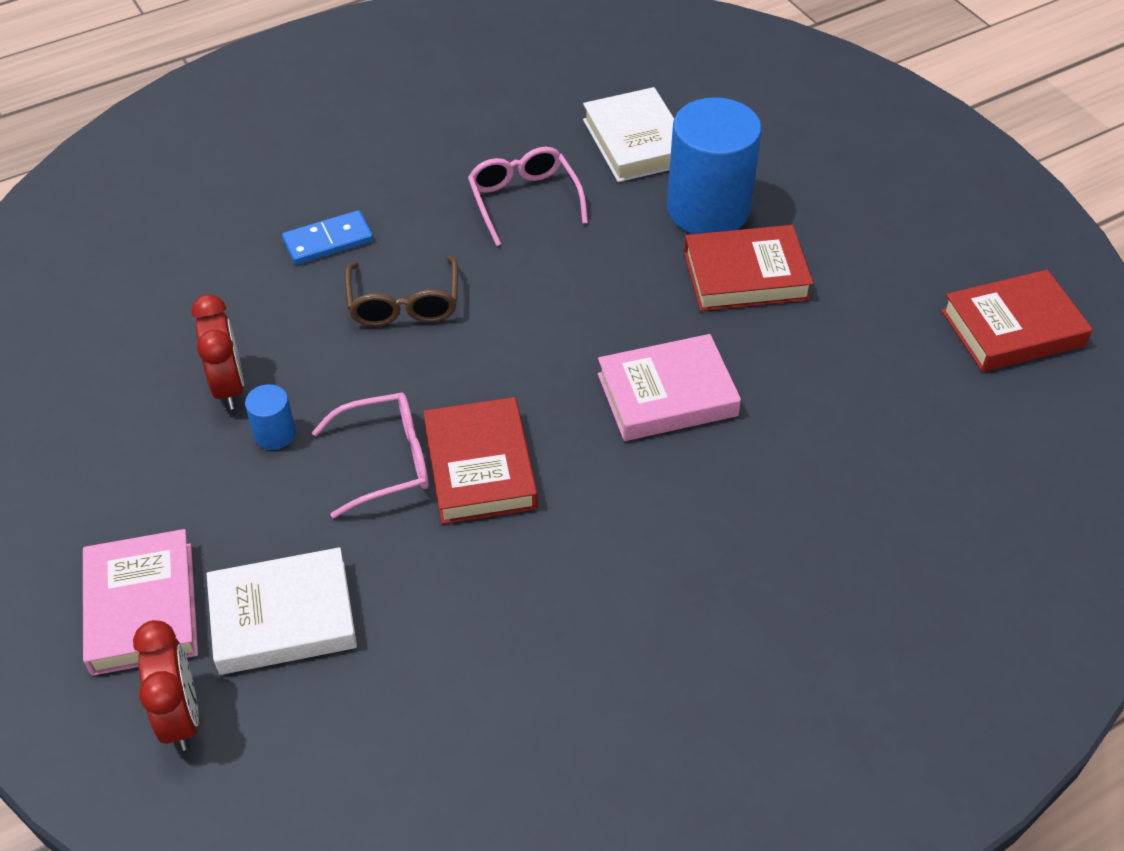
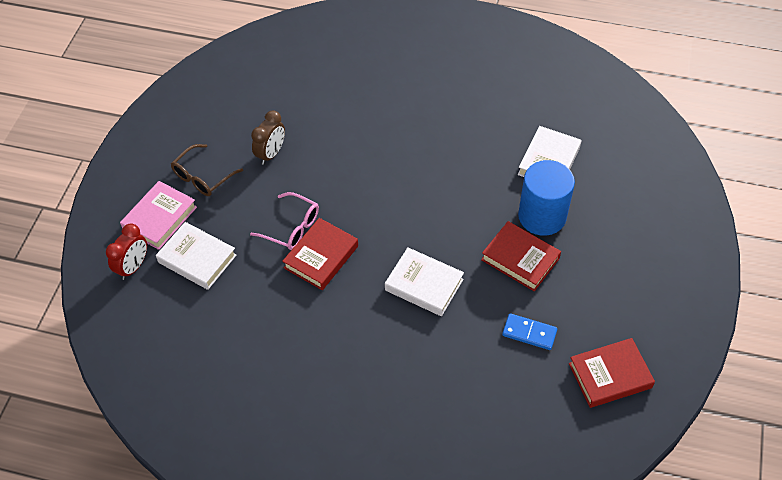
camera: 45 degrees right, 5 degrees up
(229, 386) = (271, 154): red clock -> brown clock
(275, 434) = (266, 186): blue cylinder -> none
(328, 241) = (370, 117): blue domino -> blue domino (529, 333)
(404, 304) = (368, 167): brown glasses -> brown glasses (202, 177)
(524, 200) = (467, 154): pink glasses -> none
(667, 395) = (424, 285): pink book -> white book
(1012, 328) = (610, 375): red book -> red book turned 45 degrees counterclockwise

